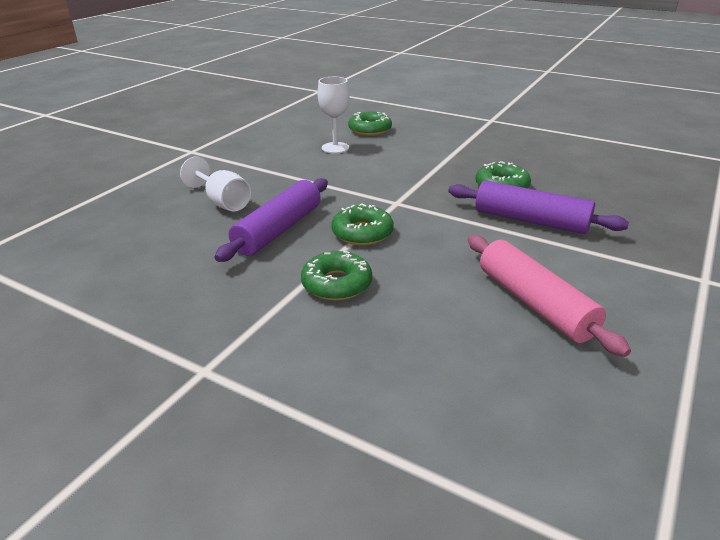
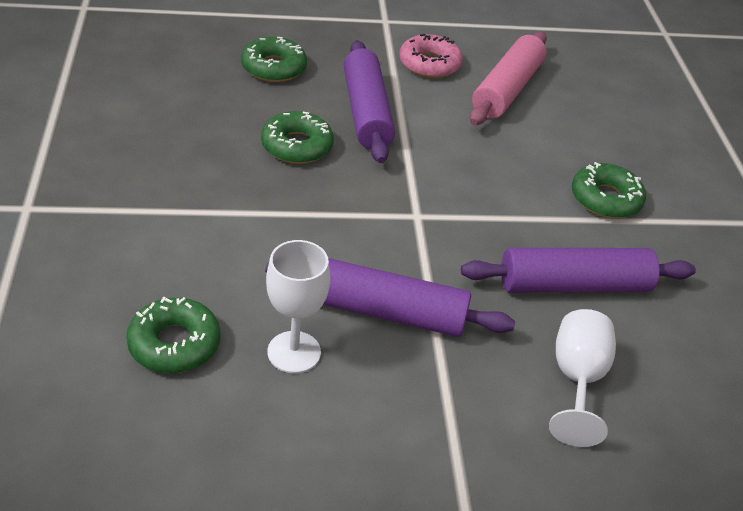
camera: 130 degrees left, 10 degrees up
(332, 172) = (386, 311): none -> purple rolling pin
(362, 233) = (509, 217): green donut -> green donut (274, 68)
(602, 275) = (429, 64): none -> pink donut

